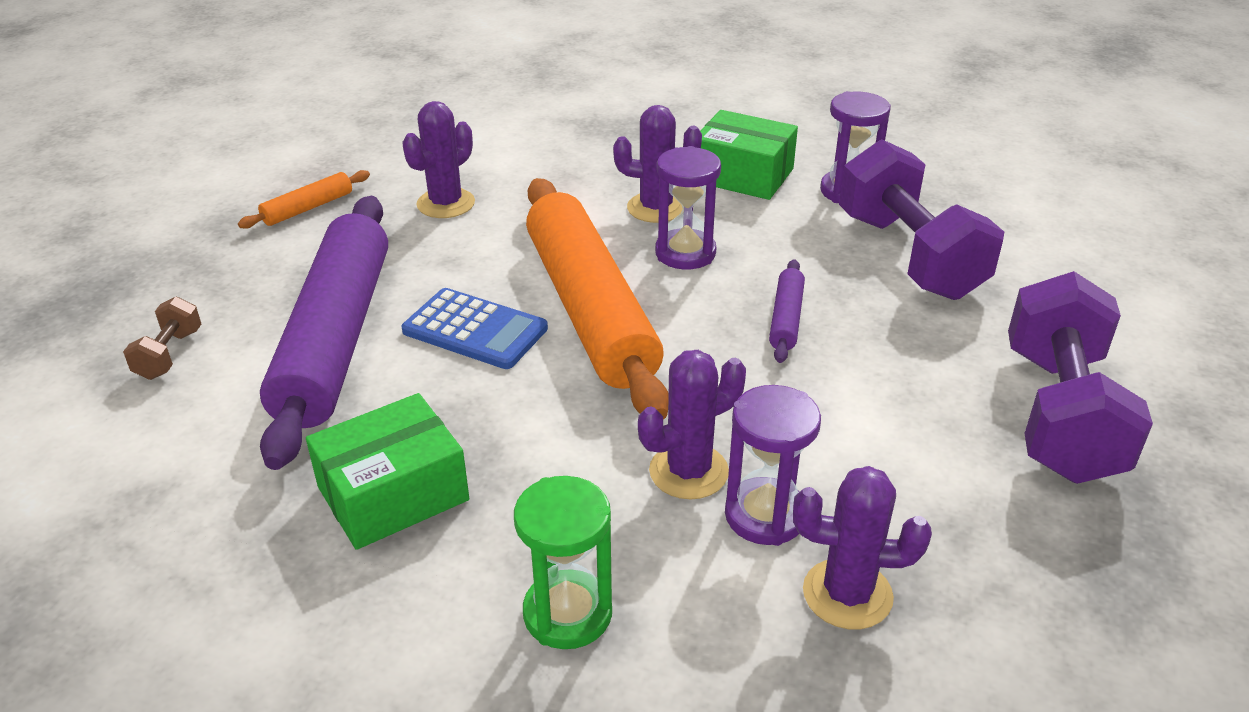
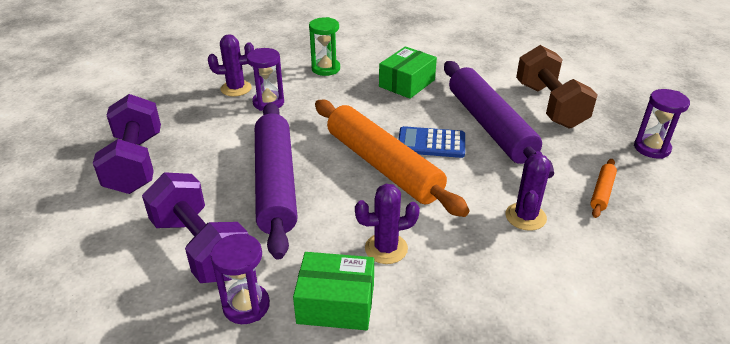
camera: 160 degrees right, 0 degrees up
(169, 354) = (550, 105): brown dumbbell -> brown dumbbell, size x2.30
(685, 253) = (348, 214): purple hourglass -> purple hourglass (651, 148)
(688, 471) = (302, 110): purple cactus -> none
(786, 318) = (275, 184): purple rolling pin -> purple rolling pin, size x2.46

